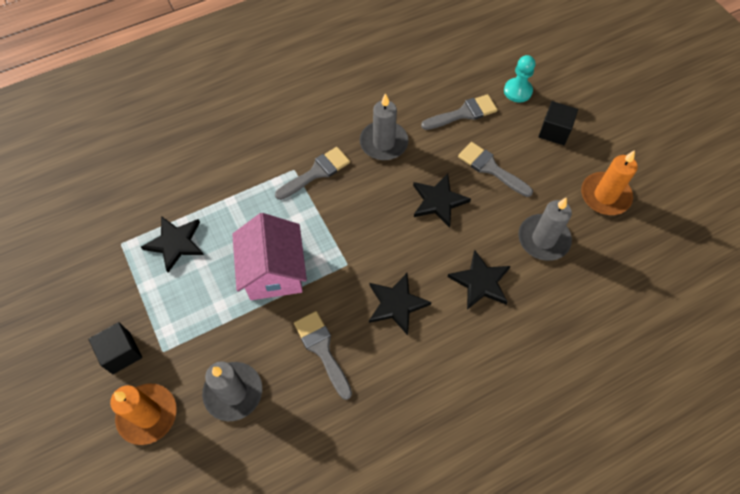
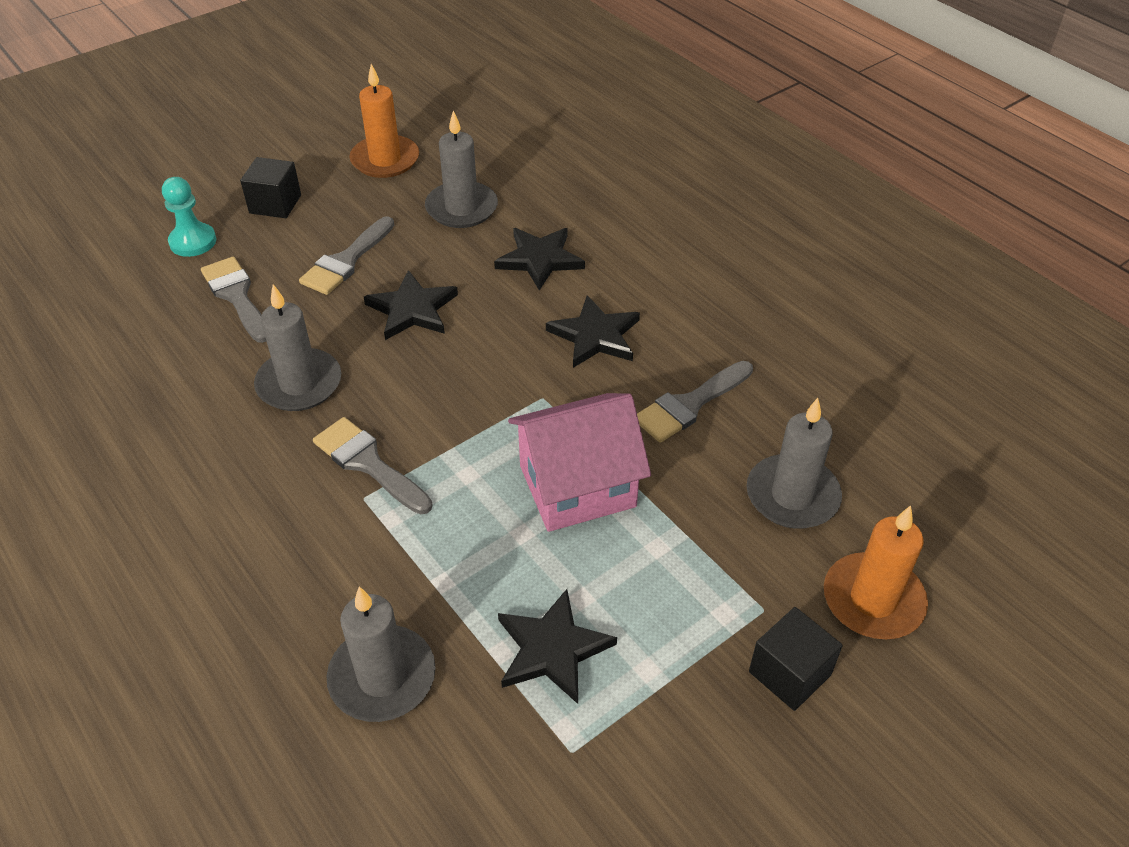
camera: 100 degrees left, 15 degrees down
(186, 172) = (382, 677): none -> grey candle

